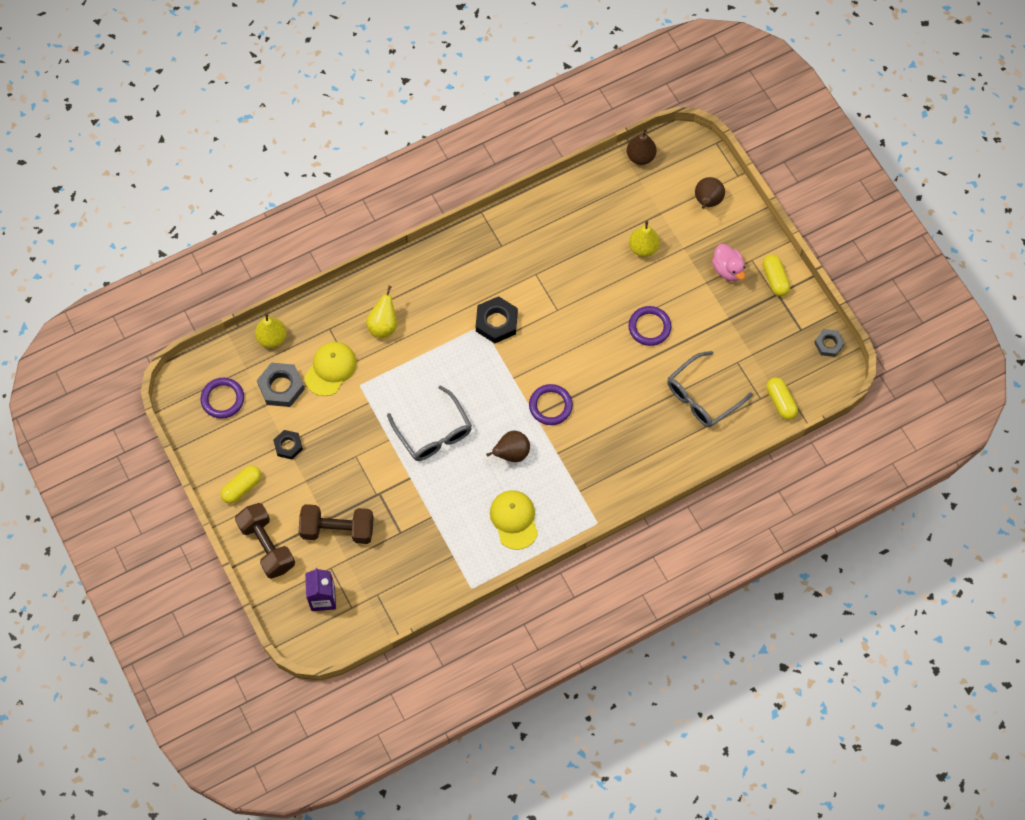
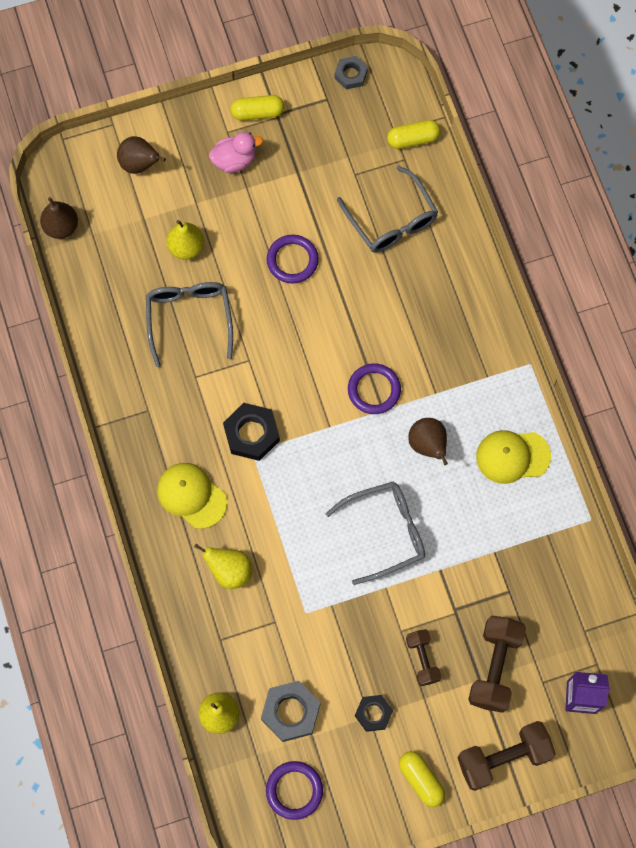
camera: 80 degrees left, 5 degrees up
(330, 369) = (277, 646): yellow cap -> yellow cap (191, 495)
(335, 475) = (422, 659): none -> brown dumbbell
(583, 261) = (189, 318): none -> grey glasses

